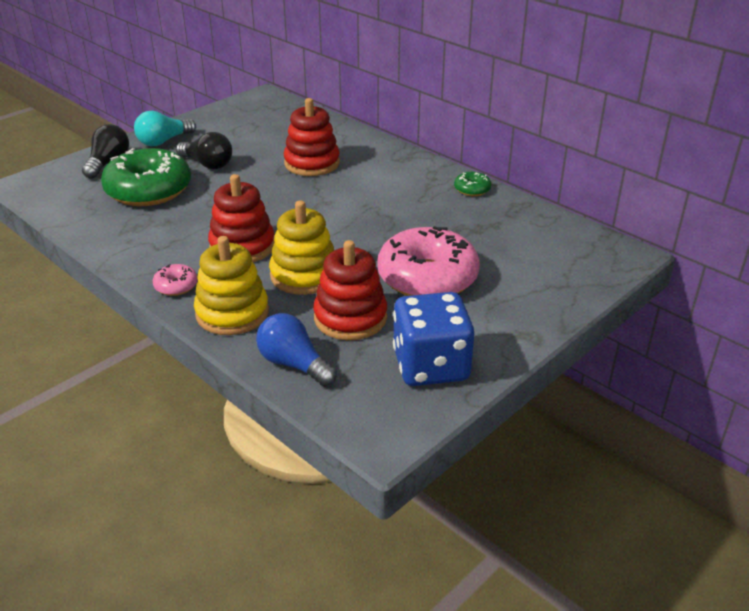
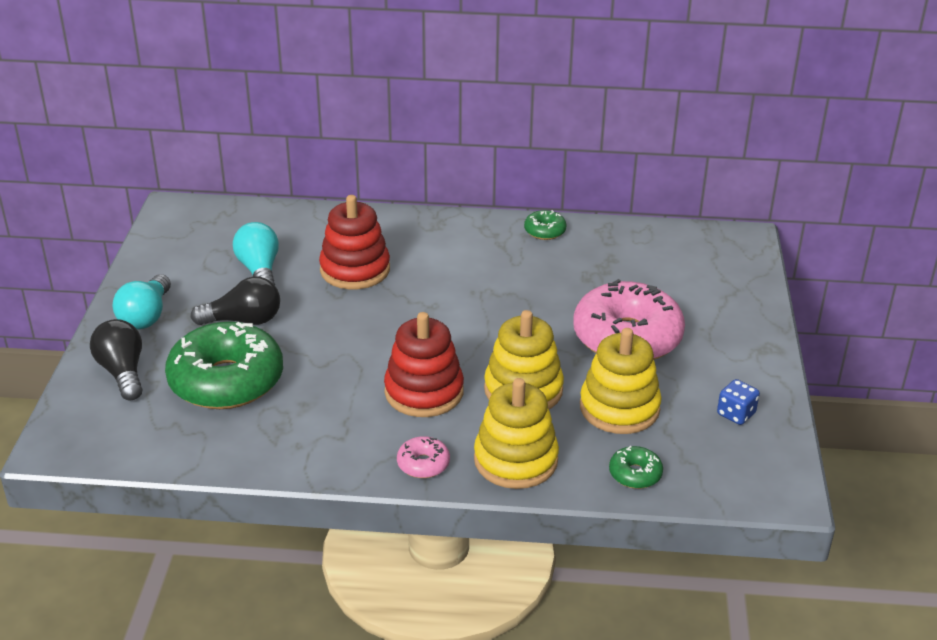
camera: 40 degrees left, 0 degrees up
(258, 142) = (259, 270): none -> turquoise light bulb
(293, 364) = (635, 474): blue light bulb -> green donut
(350, 318) = (619, 408): red stacking toy -> yellow stacking toy
(431, 366) = (736, 414): blue dice -> blue dice, size x0.44

